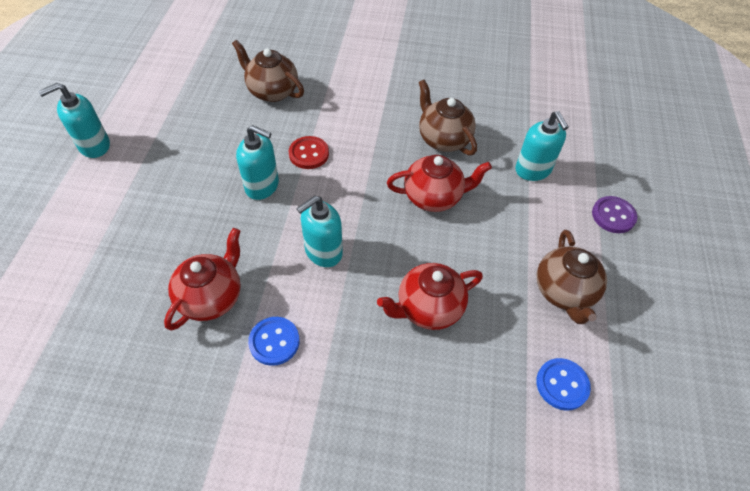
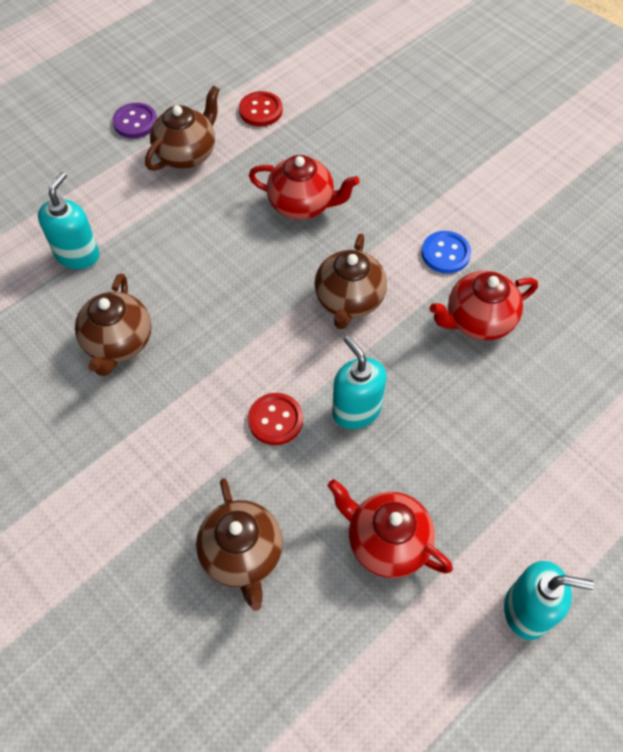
camera: 140 degrees left, 5 degrees up
(323, 252) = (349, 301): turquoise soap dispenser -> brown teapot
(434, 197) = (199, 288): red teapot -> red teapot (386, 542)
(562, 385) = (260, 110): blue button -> red button
(613, 216) = (70, 177): purple button -> purple button (135, 122)

